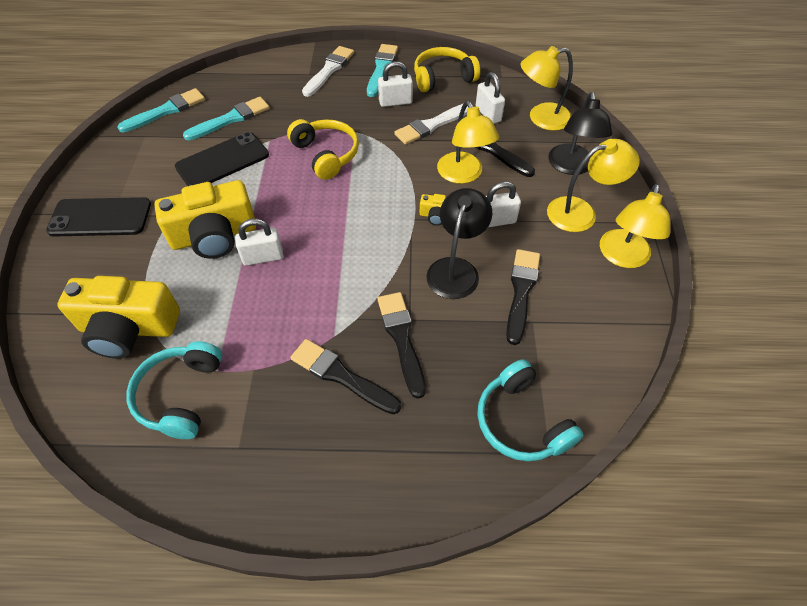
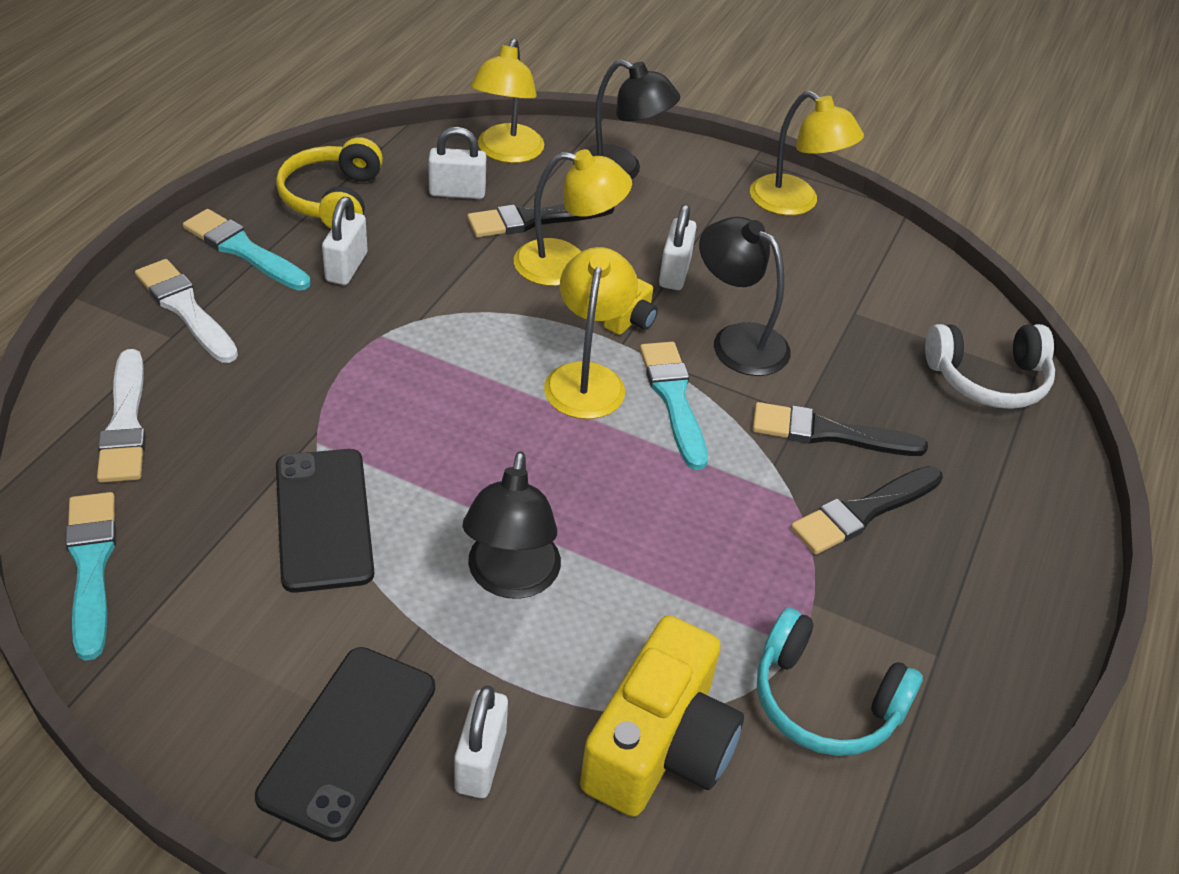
camera: 70 degrees left, 10 degrees down
(214, 236) = (511, 579): yellow camera -> black lamp
(231, 119) = (209, 476): turquoise brush -> turquoise brush (674, 399)
(263, 257) = (598, 530): white padlock -> white padlock (480, 761)
(326, 154) = (412, 385): yellow headphones -> none
(432, 125) = (436, 252): white brush -> white brush (125, 423)
(521, 291) = (805, 301): black brush -> none
(521, 421) = (988, 379): turquoise headphones -> white headphones
(581, 212) = (704, 200): yellow lamp -> yellow lamp (587, 378)

